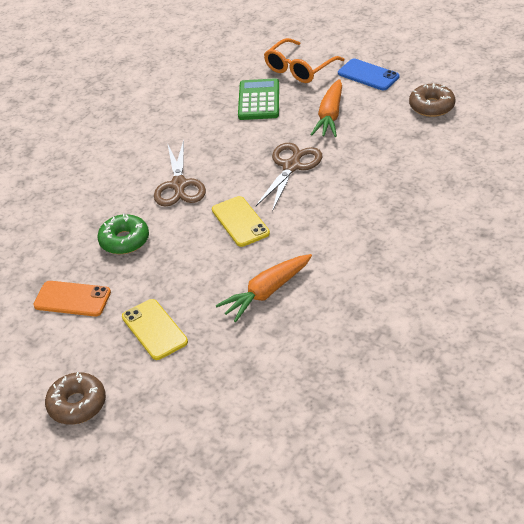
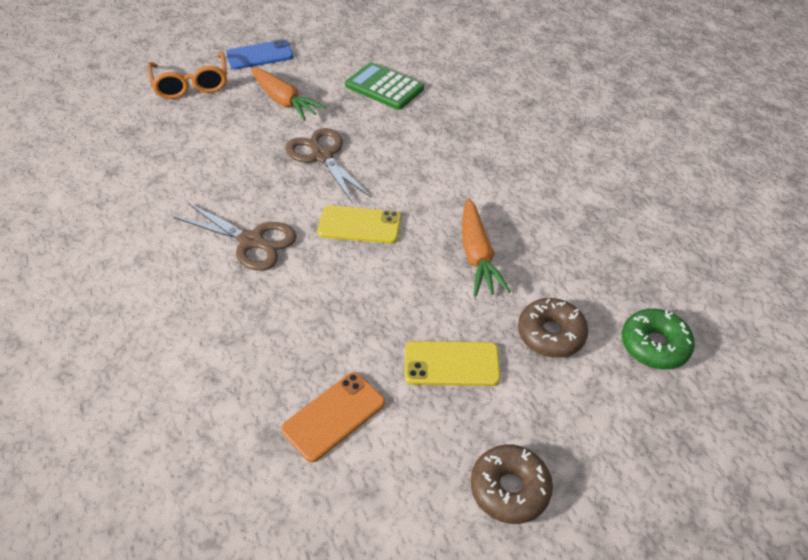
camera: 60 degrees left, 5 degrees up
(124, 240) = (287, 325): green donut -> green donut (654, 345)
(259, 100) = (199, 128): green calculator -> green calculator (384, 87)
(431, 106) = (348, 48): brown donut -> brown donut (551, 334)

